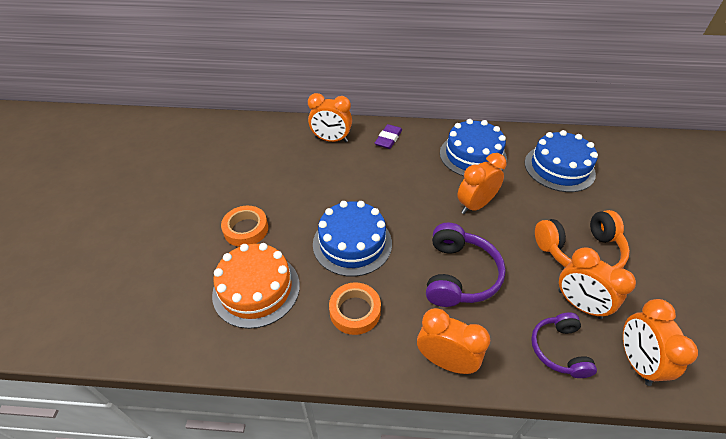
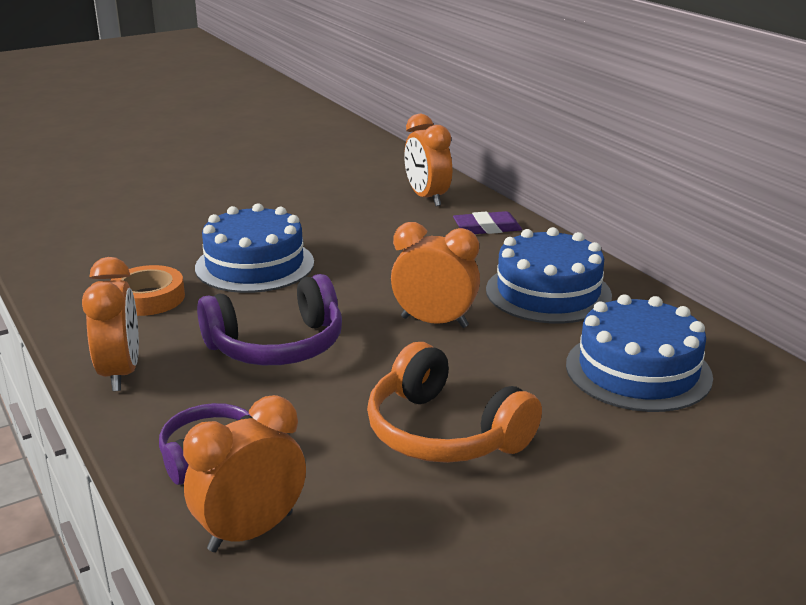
camera: 55 degrees right, 20 degrees down
(246, 229) = (209, 207): orange tape -> none
(256, 289) = (129, 239): orange cake -> none
(579, 304) = (322, 454): orange clock -> none

